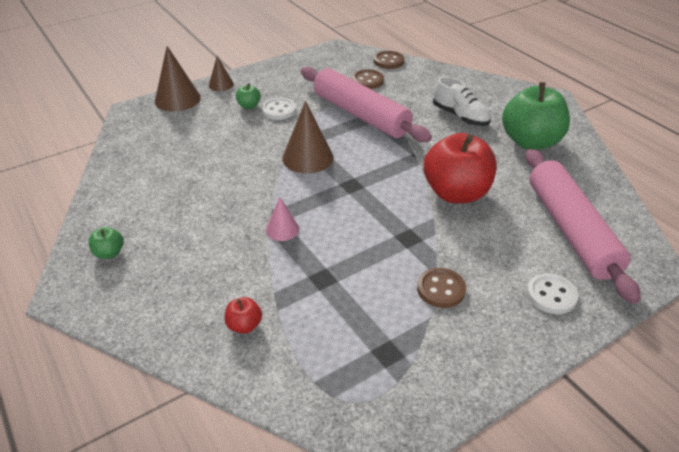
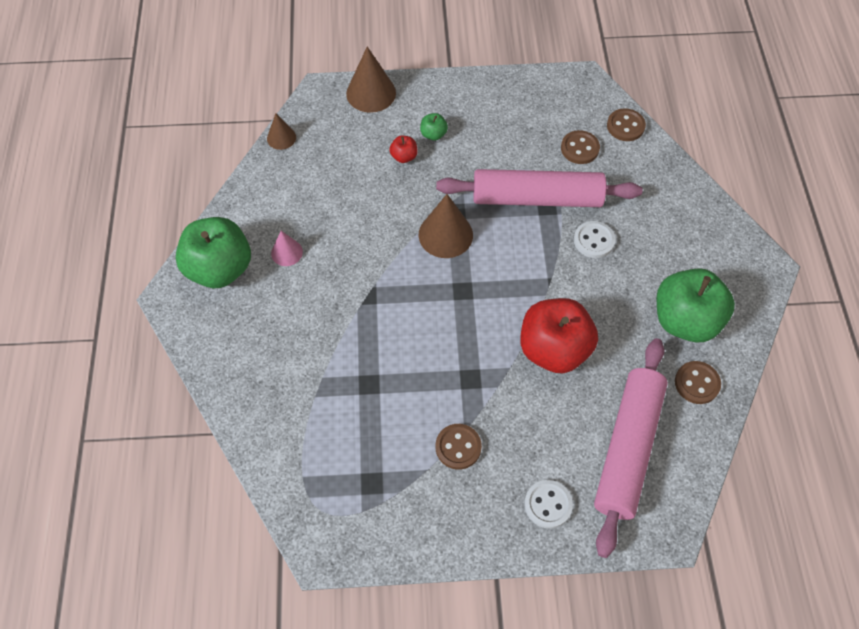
camera: 30 degrees right, 20 degrees up
(109, 253) = (220, 268): green apple -> green apple, size x2.38
(221, 84) = (424, 88): brown cone -> brown cone (281, 138)
(244, 325) = (282, 397): red apple -> red apple (404, 157)
(279, 110) = (459, 154): white button -> white button (594, 240)
(282, 229) = (369, 313): pink cone -> pink cone (286, 252)
(361, 114) = (536, 198): pink rolling pin -> pink rolling pin turned 75 degrees counterclockwise
(460, 116) = (639, 249): white shoe -> none
(575, 172) = (697, 383): none -> brown button

